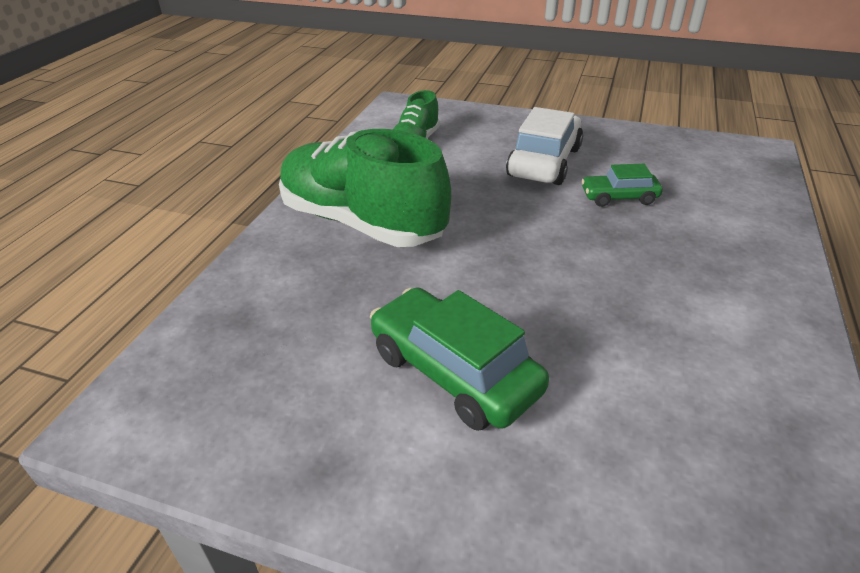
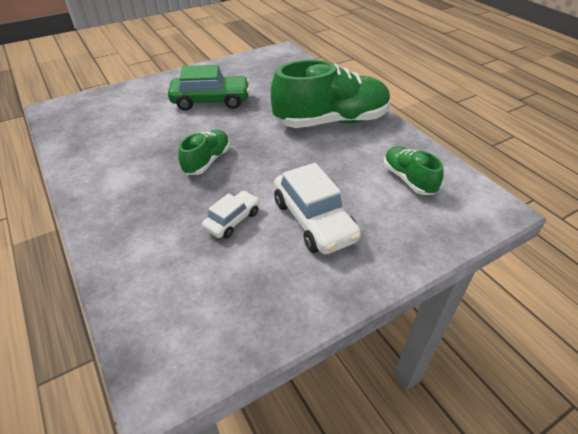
camera: 130 degrees right, 5 degrees up
(582, 266) = (207, 161): none -> green shoe
(619, 197) = (232, 220): green car -> white car

